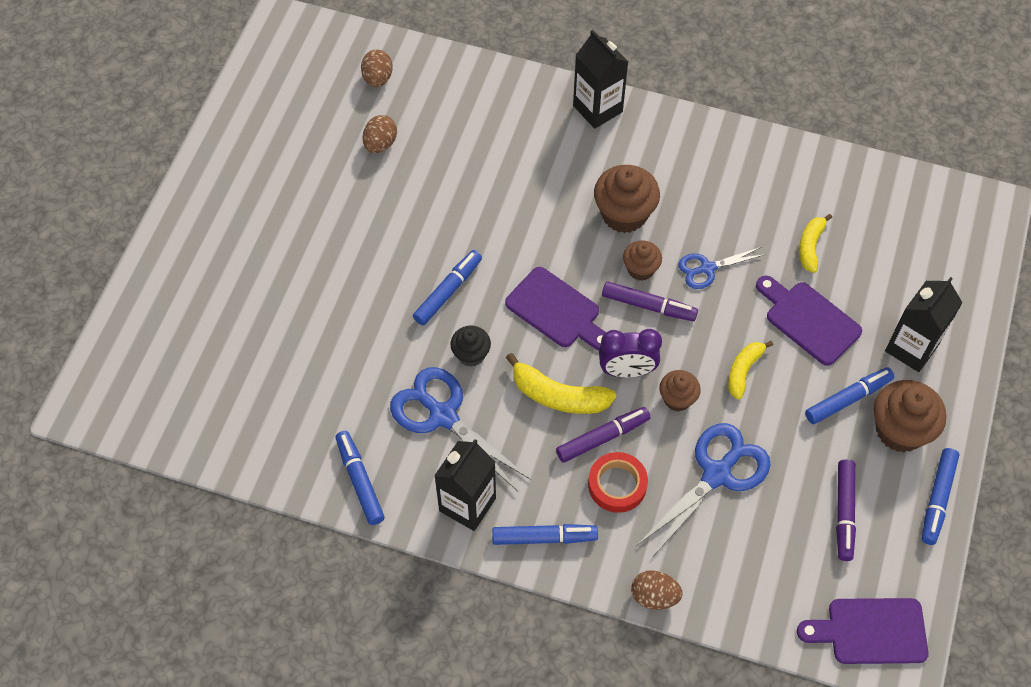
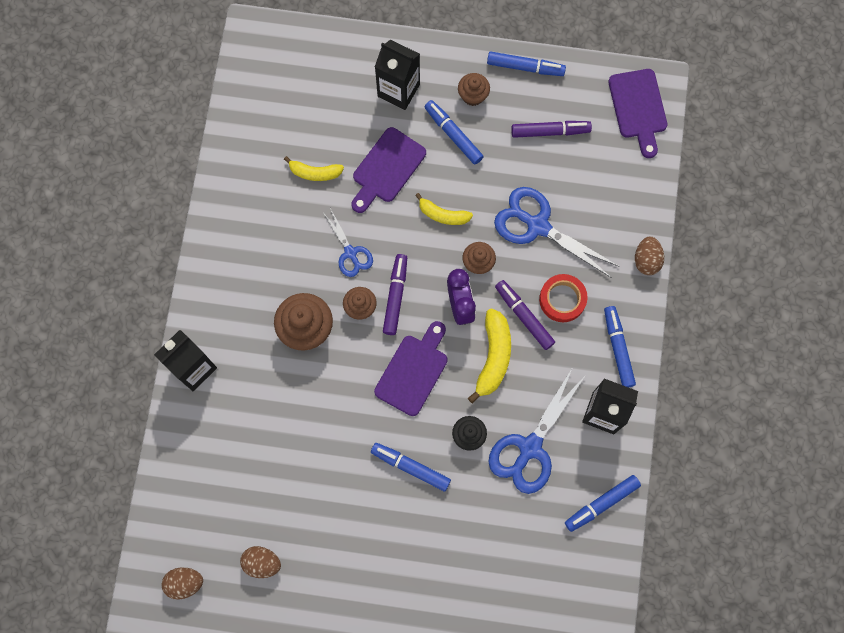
camera: 100 degrees left, 15 degrees up
(900, 430) = (473, 95): brown cupcake -> brown cupcake, size x0.58

